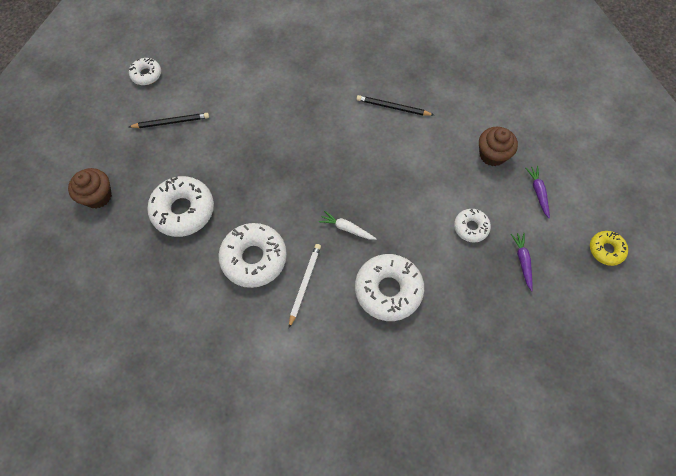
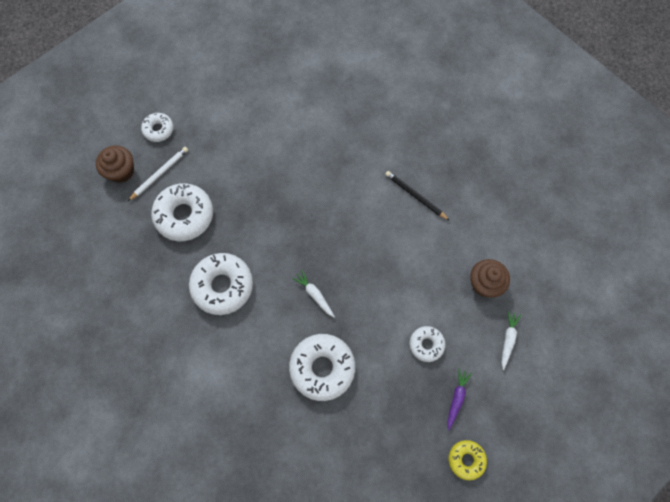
camera: 25 degrees right, 5 degrees up
(146, 75) = (211, 72): white donut -> white donut (158, 130)
(171, 122) = (211, 127): black pencil -> none
(304, 284) = (253, 329): white pencil -> white pencil (159, 174)
(538, 192) = (508, 340): purple carrot -> white carrot
(606, 250) = (542, 424): yellow donut -> yellow donut (466, 459)

